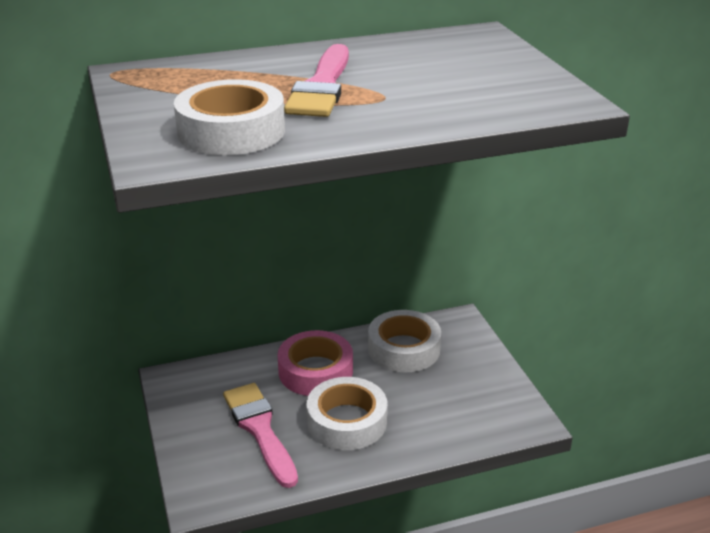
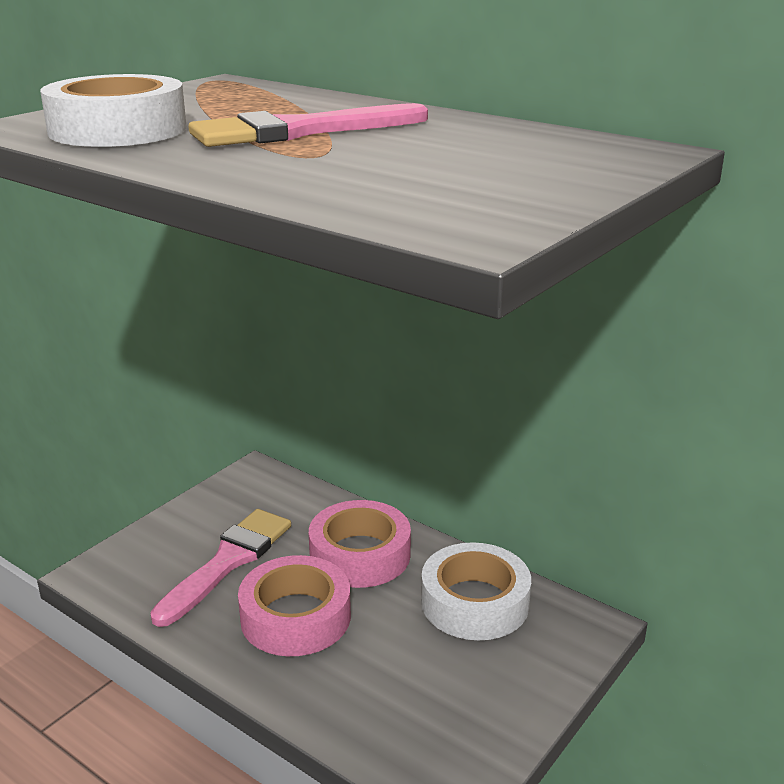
camera: 55 degrees right, 5 degrees down
(347, 421) = (295, 617): white tape -> pink tape

